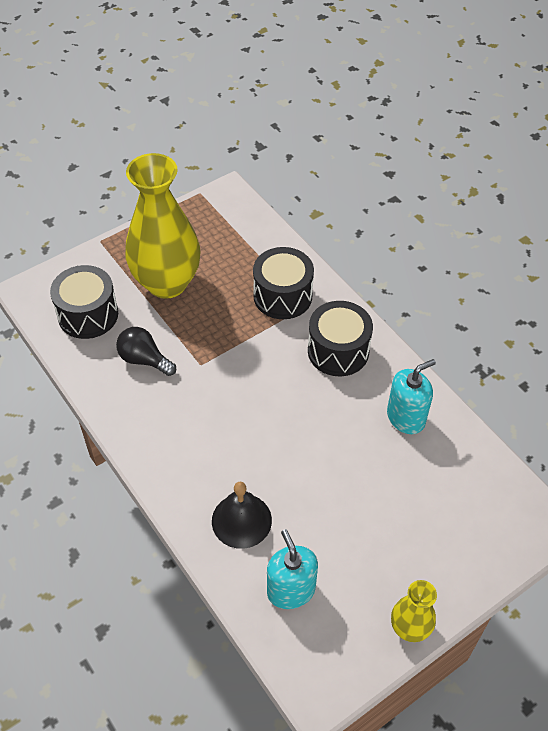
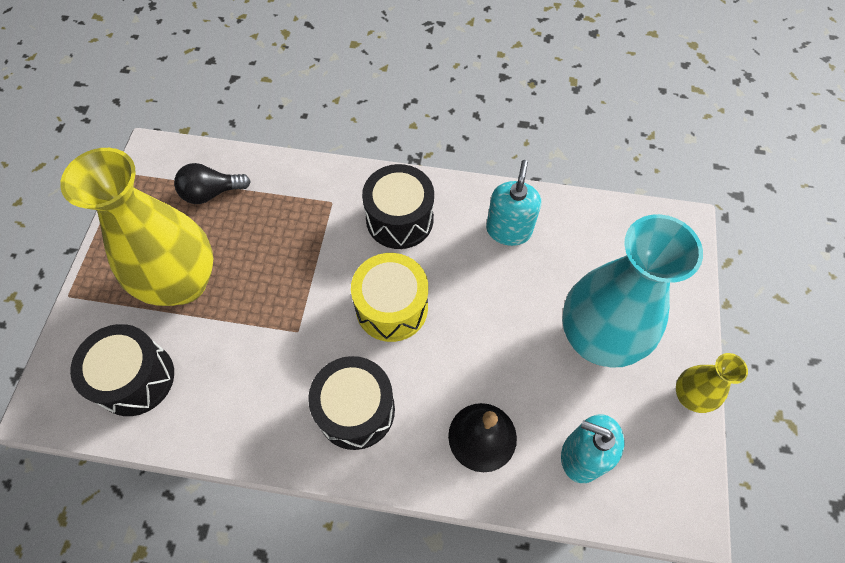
camera: 45 degrees left, 10 degrees up
(144, 359) = (240, 373): black light bulb -> black light bulb (211, 193)
(272, 399) = (391, 307): none -> yellow drum
(282, 296) = (303, 209): black drum -> black drum (356, 410)
(387, 535) = (597, 338): none -> turquoise vase

